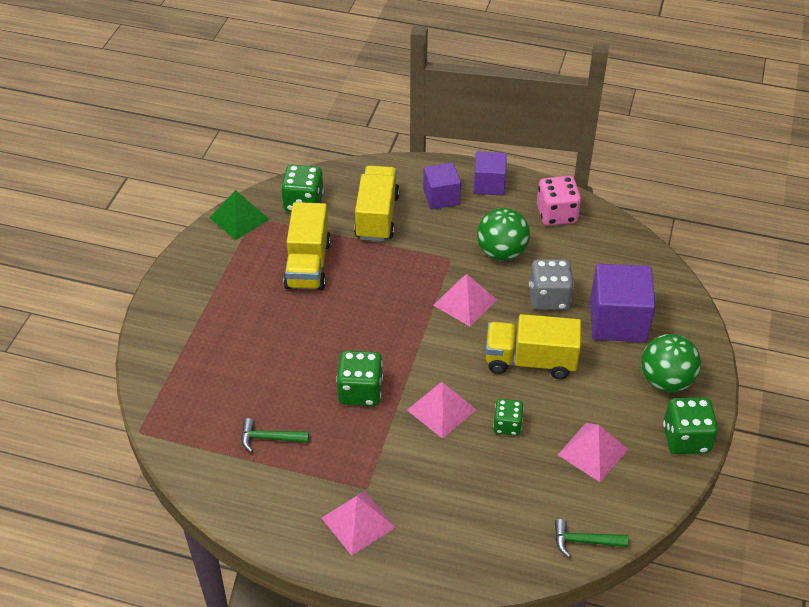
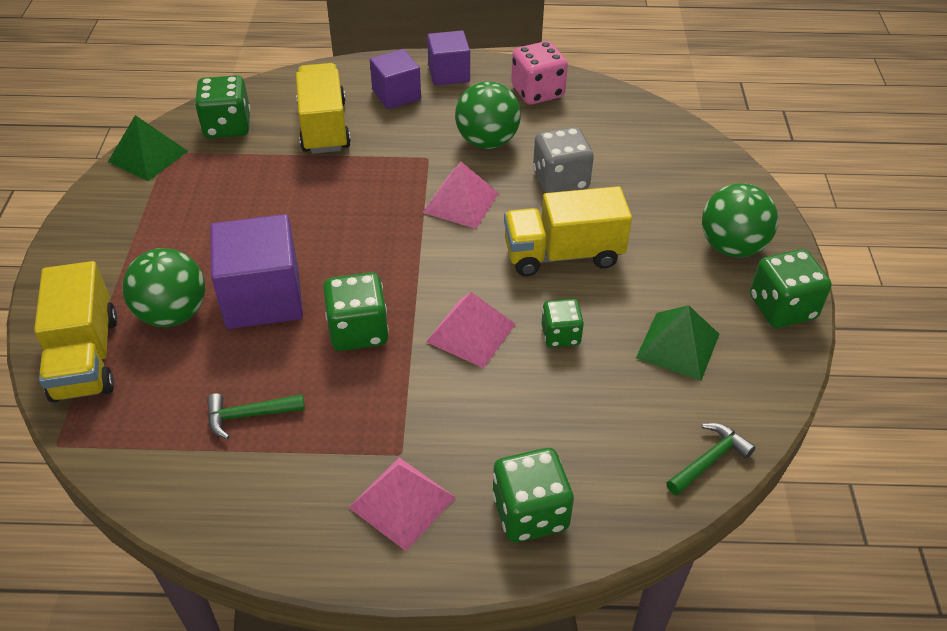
camera: 15 degrees left, 0 degrees up
(233, 351) = (173, 314): none -> green ball
(308, 264) = (250, 193): yellow truck -> yellow truck (86, 357)
(443, 549) = (530, 512): none -> green dice
(584, 541) = (709, 460): green hammer -> green hammer turned 150 degrees clockwise
(592, 451) = (678, 345): pink pyramid -> green pyramid
(618, 321) = (650, 191): purple cube -> purple cube (263, 297)

